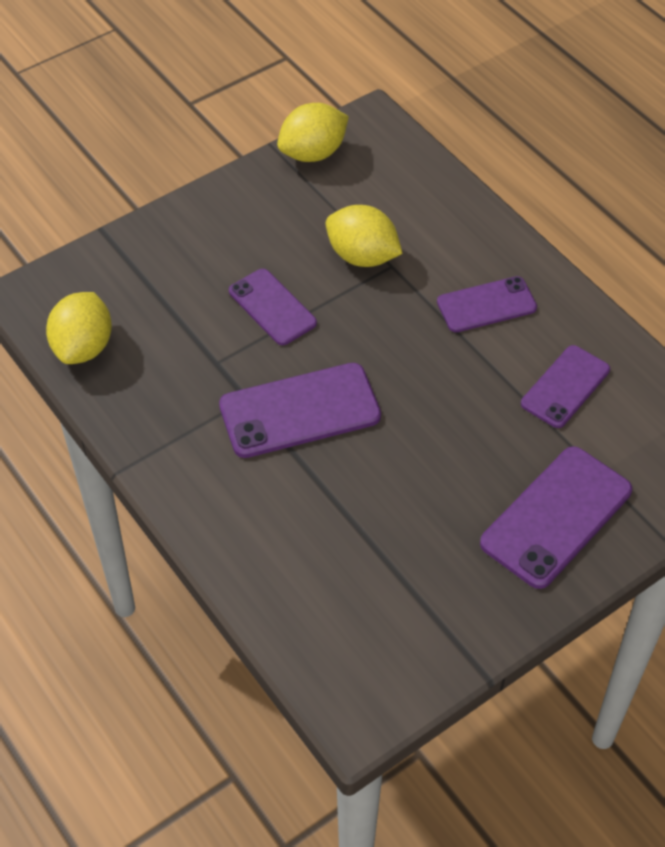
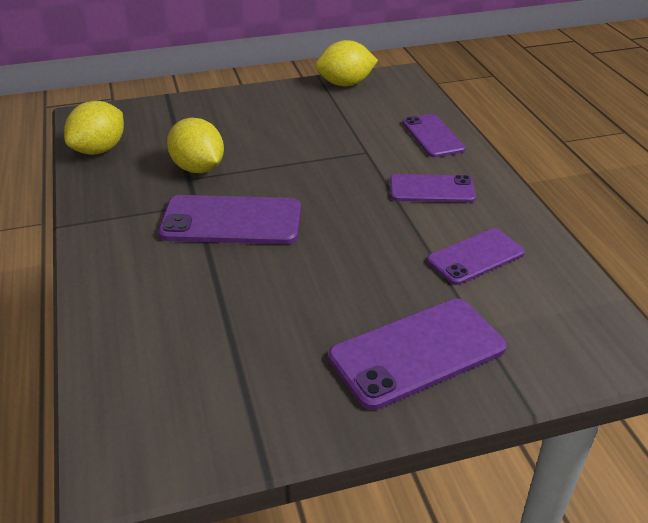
camera: 20 degrees right, 15 degrees down
(272, 307) = (256, 156): purple phone -> purple phone (433, 136)
(362, 256) = (346, 142): yellow lemon -> yellow lemon (198, 168)

